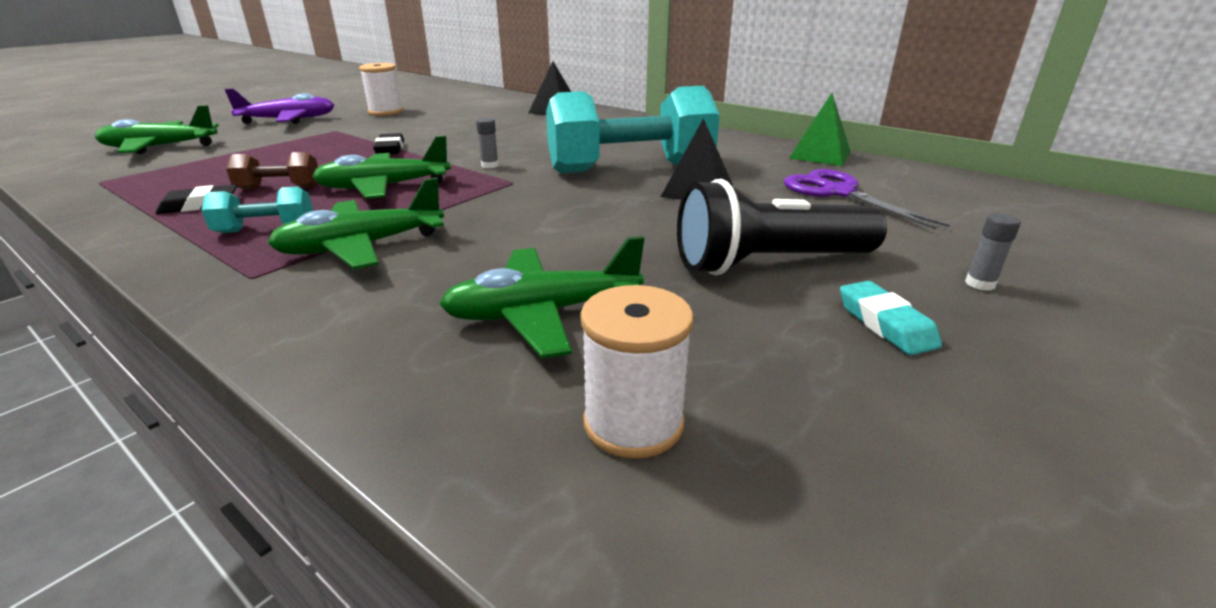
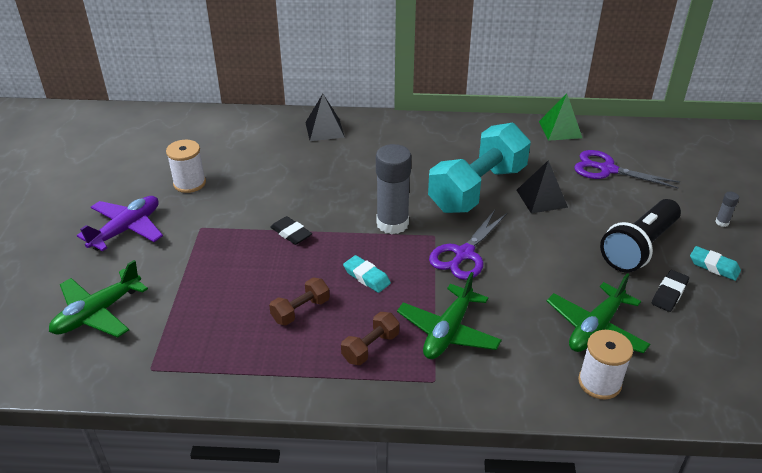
camera: 35 degrees left, 10 degrees up
(199, 205) = (283, 351): black eraser -> black eraser (669, 293)
(266, 229) = (370, 347): turquoise dumbbell -> brown dumbbell
(384, 187) = (366, 277): green plane -> turquoise eraser
(490, 165) = (392, 223): grey glue stick -> grey glue stick, size x2.47
(515, 201) = (464, 254): none -> purple scissors
(633, 423) = (692, 362): white spool -> white spool (599, 382)

